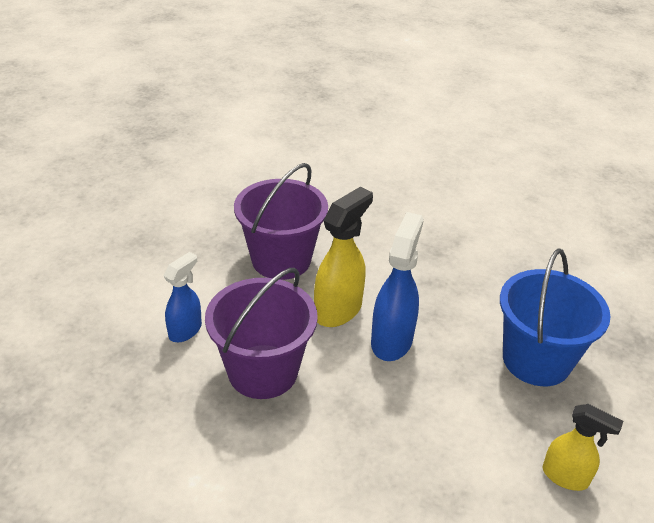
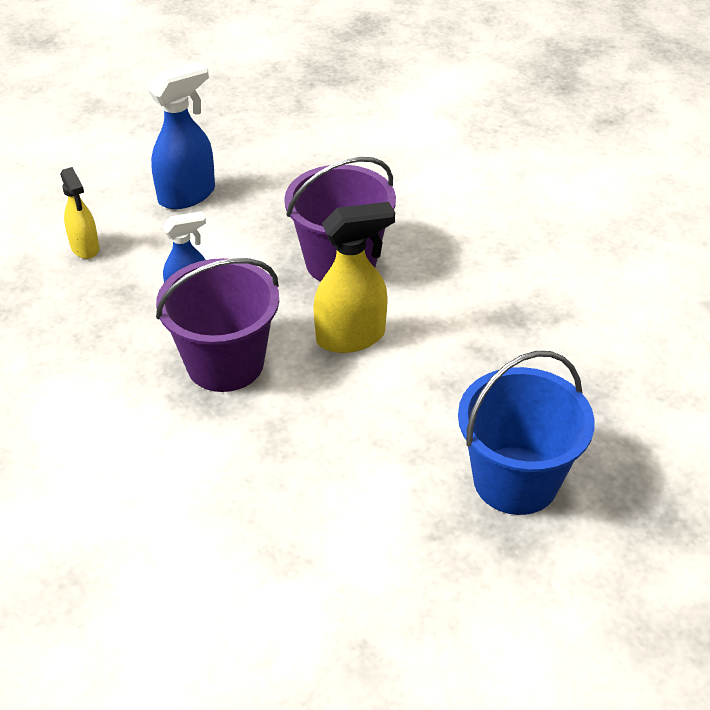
camera: 35 degrees right, 5 degrees up
(392, 340) = (377, 390): blue spray bottle -> blue spray bottle (187, 195)
(565, 477) = (425, 601): yellow spray bottle -> yellow spray bottle (85, 248)

